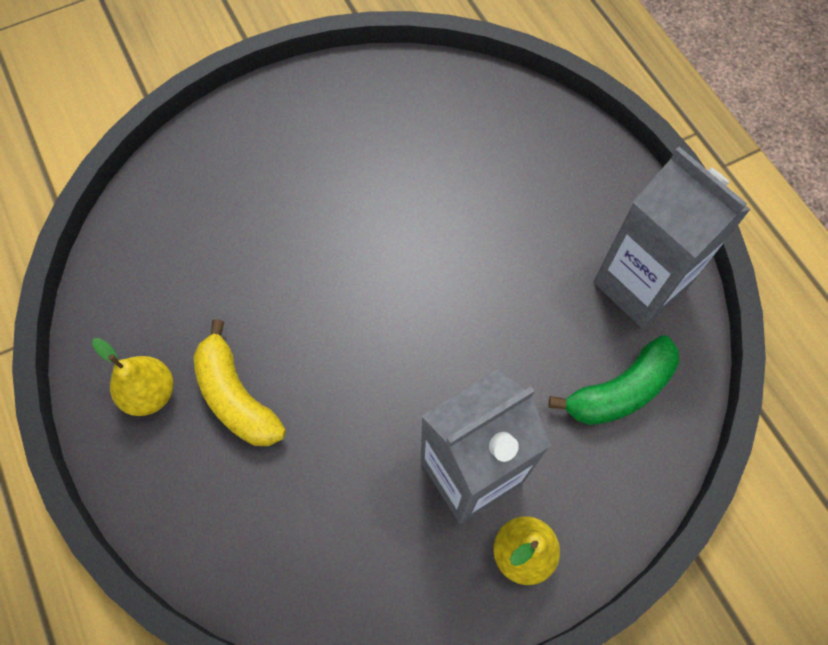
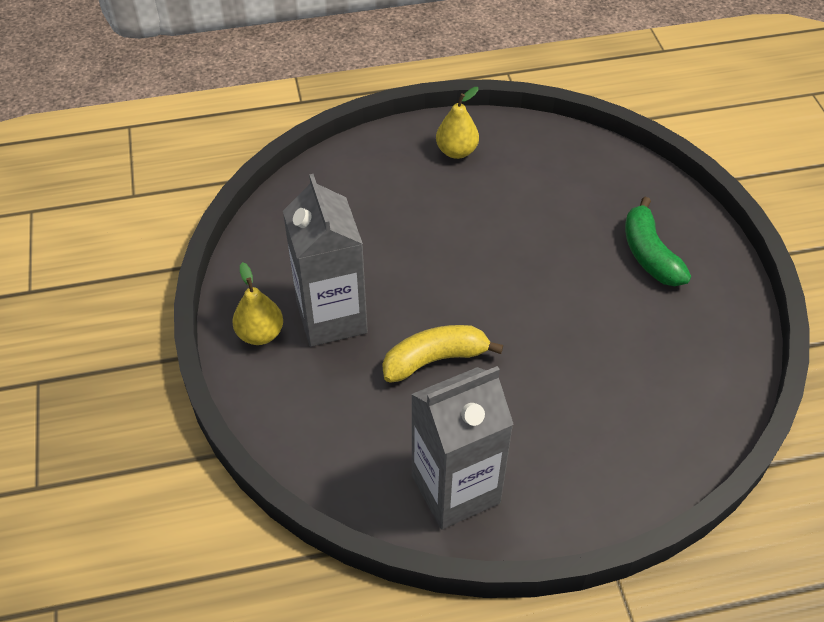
camera: 105 degrees right, 15 degrees down
(236, 397) = (438, 194): yellow banana -> yellow banana (434, 359)
(620, 391) = (360, 438): green banana -> green banana (649, 254)

